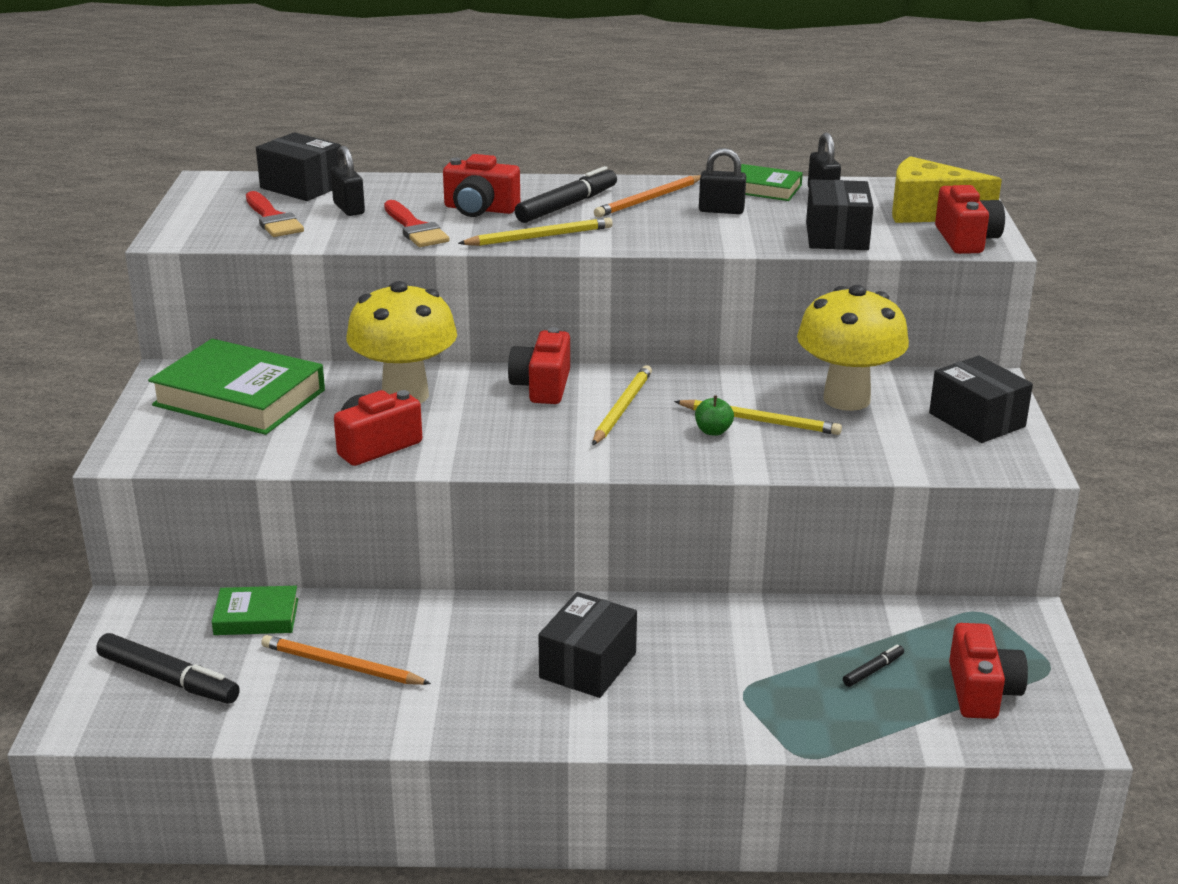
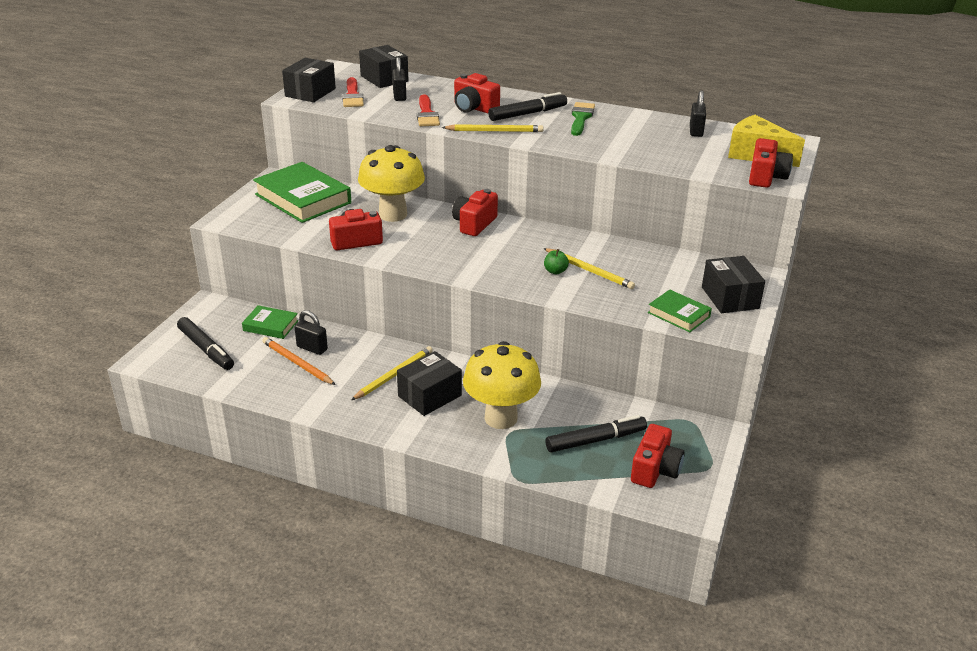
camera: 20 degrees right, 5 degrees up
(622, 408) = (511, 246): yellow pencil -> yellow pencil (394, 375)
(649, 200) = (581, 118): orange pencil -> green brush
(721, 210) = (620, 132): black padlock -> black padlock (312, 348)
(764, 188) = (661, 121): green book -> green book (678, 315)
(837, 236) = (681, 160): black box -> black box (310, 92)
(846, 399) = (654, 268): yellow mushroom -> yellow mushroom (501, 418)
(873, 670) = (595, 440): black marker -> black marker, size x2.04

